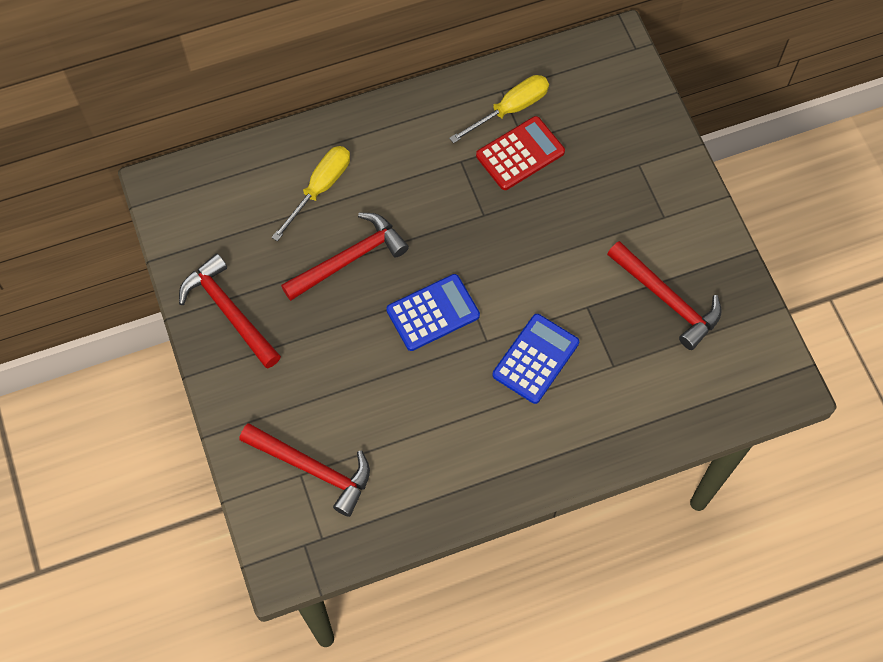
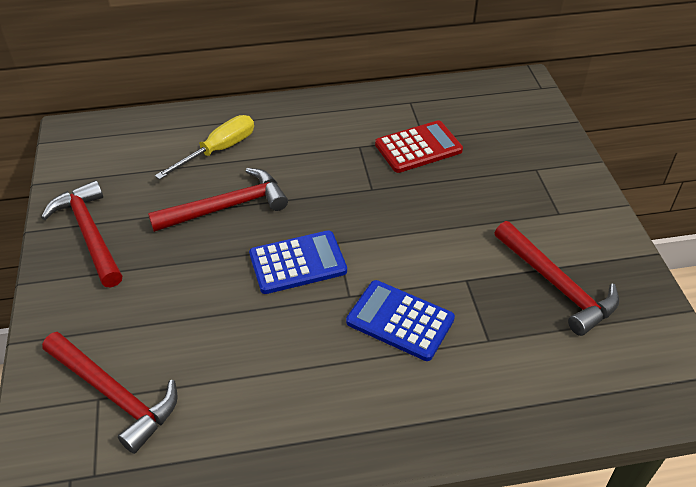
camera: 10 degrees right, 20 degrees down
(510, 109) = (415, 115): yellow screwdriver -> none
(535, 359) = (400, 320): blue calculator -> blue calculator turned 105 degrees counterclockwise

